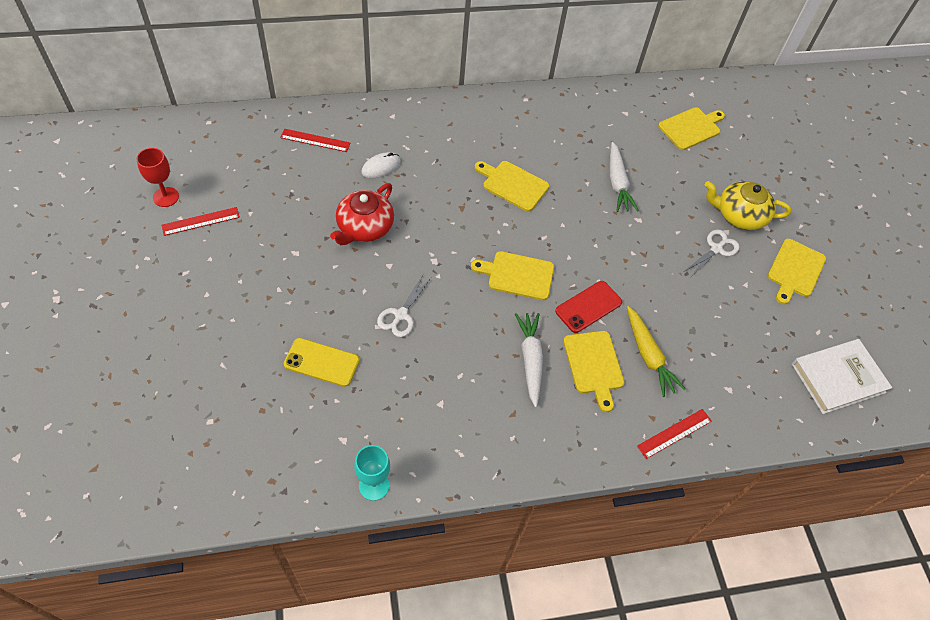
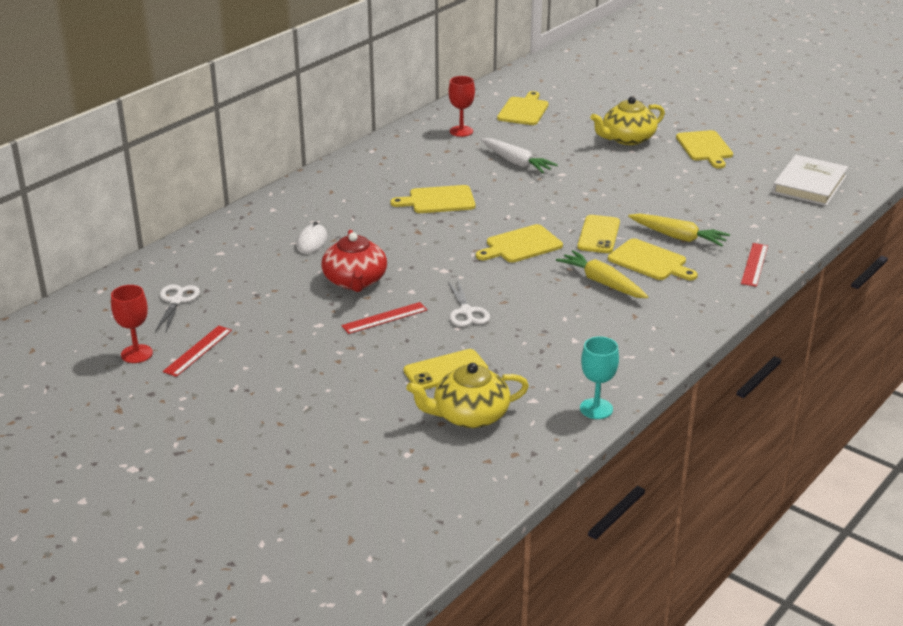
camera: 35 degrees left, 25 degrees down
(287, 419) = (469, 415): none -> yellow teapot
(315, 140) = (225, 254): red ruler -> red ruler (384, 318)
(530, 360) = (602, 283): white carrot -> yellow carrot
(588, 307) = (598, 235): red phone -> yellow phone
(615, 120) = (461, 131): none -> red goblet
(716, 249) = (638, 162): white scissors -> white scissors (176, 301)

